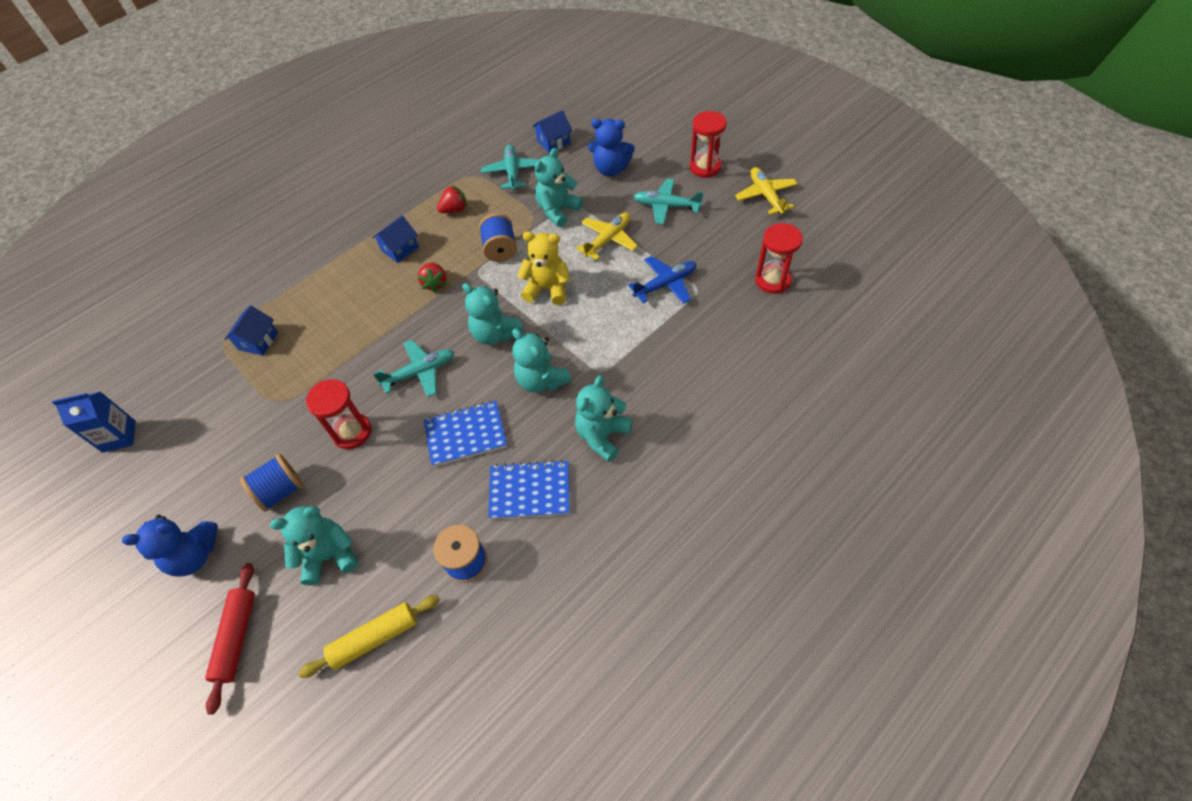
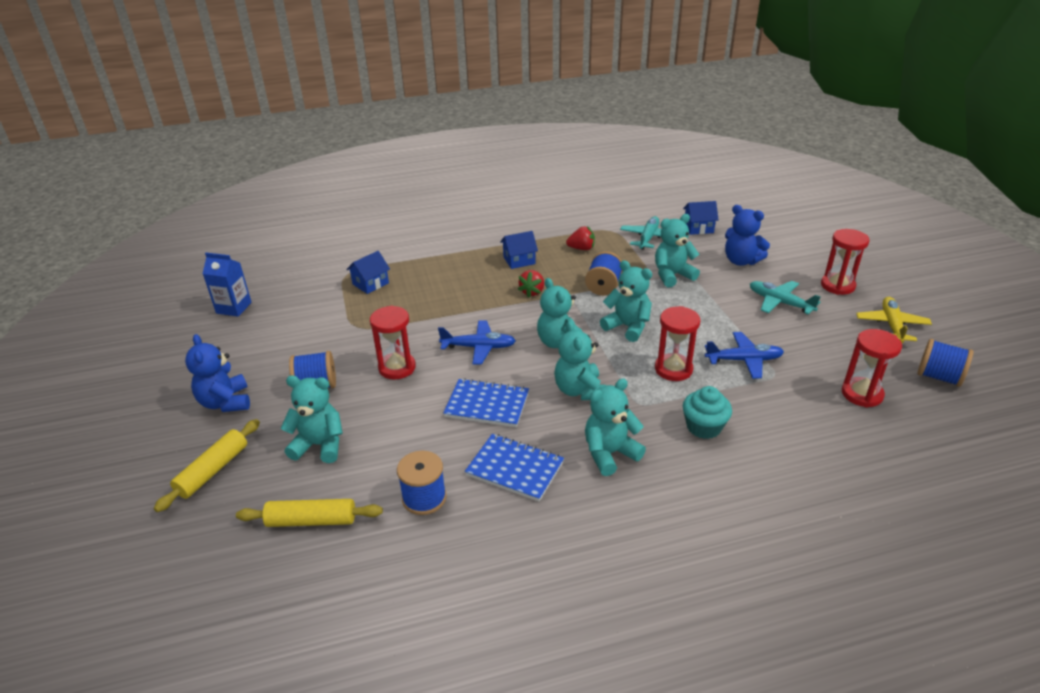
camera: 25 degrees right, 20 degrees down
(194, 555) = (225, 402): blue teddy bear -> blue teddy bear turned 60 degrees clockwise
(236, 637) = (213, 471): red rolling pin -> yellow rolling pin
(420, 372) = (479, 347): turquoise plane -> blue plane
(547, 289) = (627, 327): yellow teddy bear -> turquoise teddy bear
(608, 240) = (707, 310): yellow plane -> none
(611, 320) = (673, 369): none -> red hourglass
(666, 371) = (704, 427): none -> turquoise cupcake
(821, 237) = (938, 377): none -> blue spool

